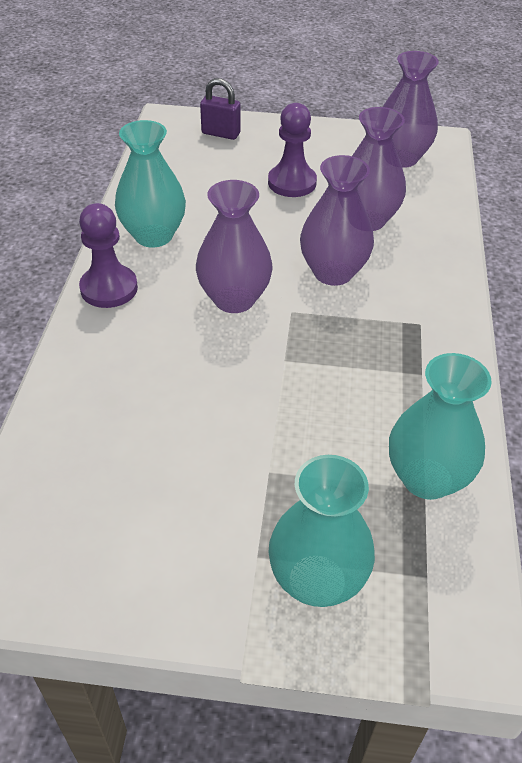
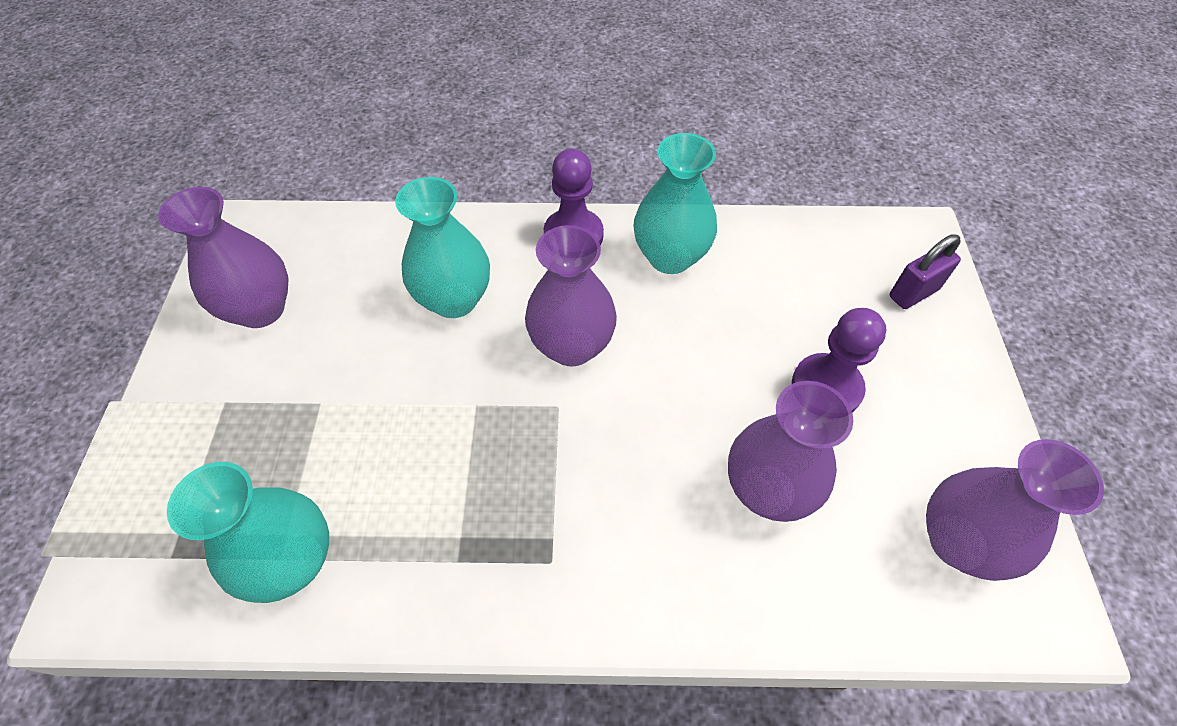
camera: 85 degrees right, 10 degrees up
(221, 133) = (913, 293): purple padlock -> purple padlock turned 45 degrees clockwise
(317, 580) = (188, 453): turquoise vase -> turquoise vase (454, 300)
(333, 272) = (639, 449): purple vase -> purple vase (261, 309)

